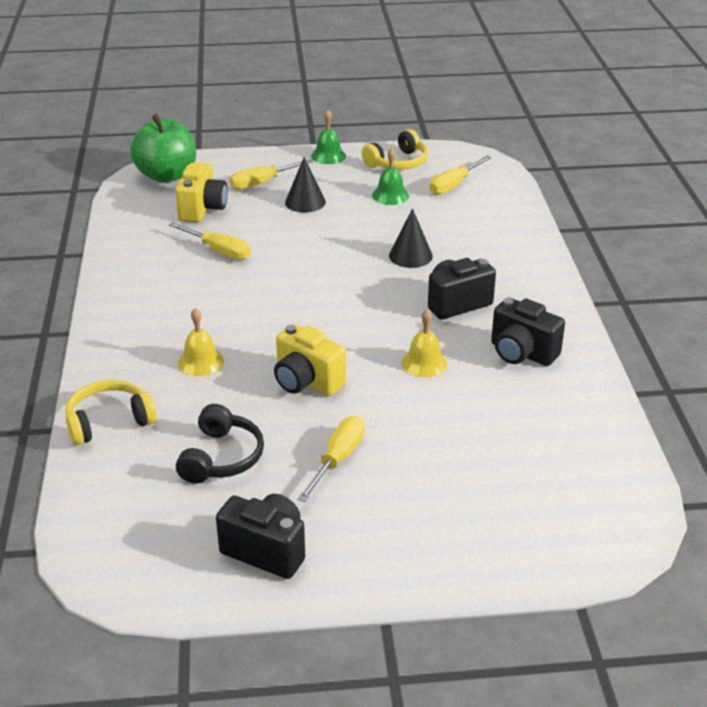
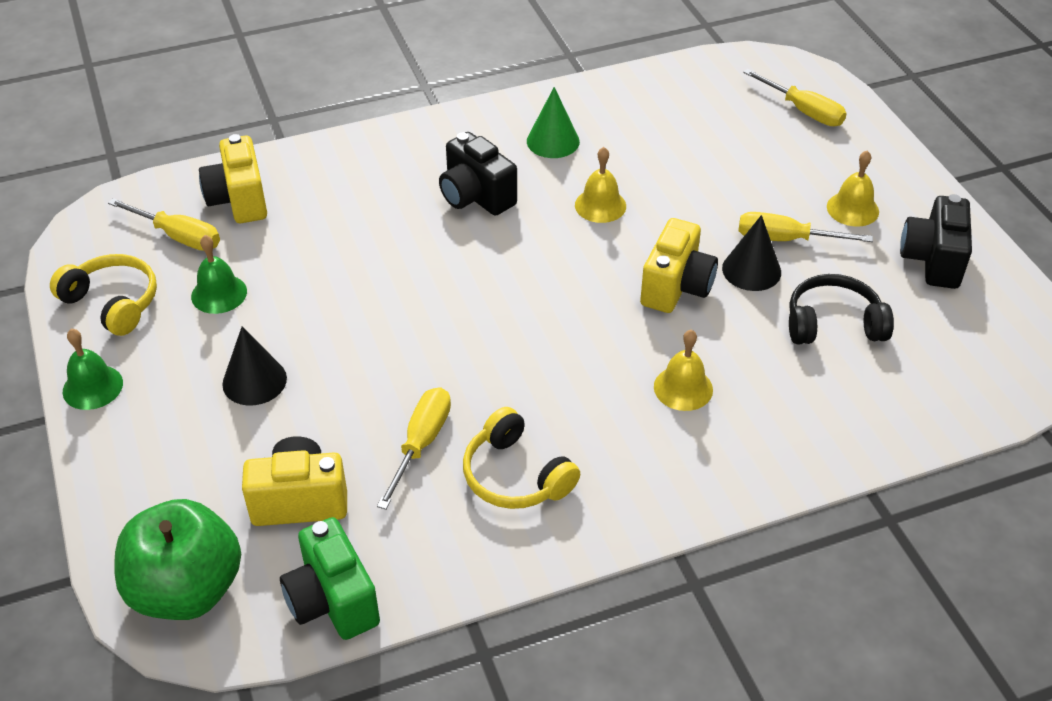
camera: 105 degrees left, 10 degrees up
(109, 421) = (832, 437): yellow headphones -> yellow headphones (515, 476)
(128, 213) = (332, 601): none -> green camera
(262, 183) = (198, 448): yellow screwdriver -> yellow screwdriver (803, 111)
(363, 518) = (852, 209): none -> yellow bell
(410, 256) = (380, 249): black cone -> black cone (751, 270)
(485, 207) = (239, 200): none -> yellow camera
(521, 353) = (553, 141): black camera -> green cone

